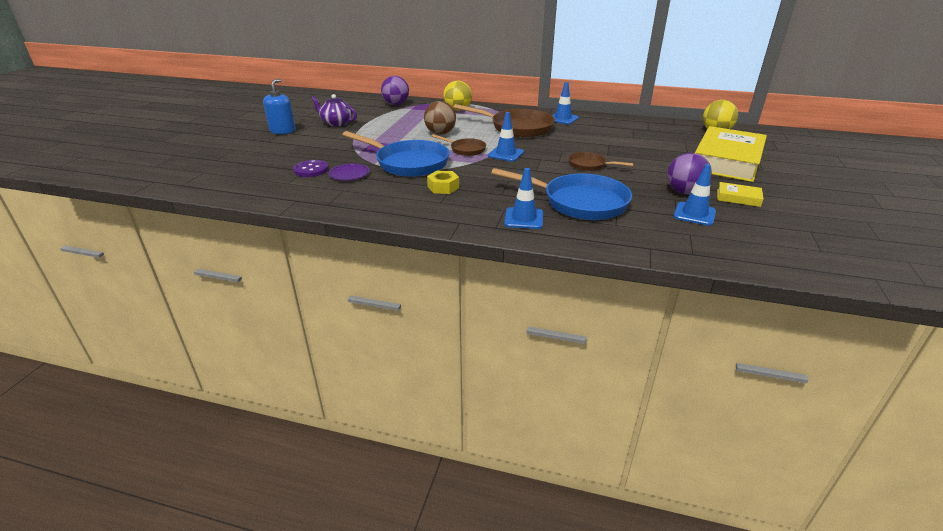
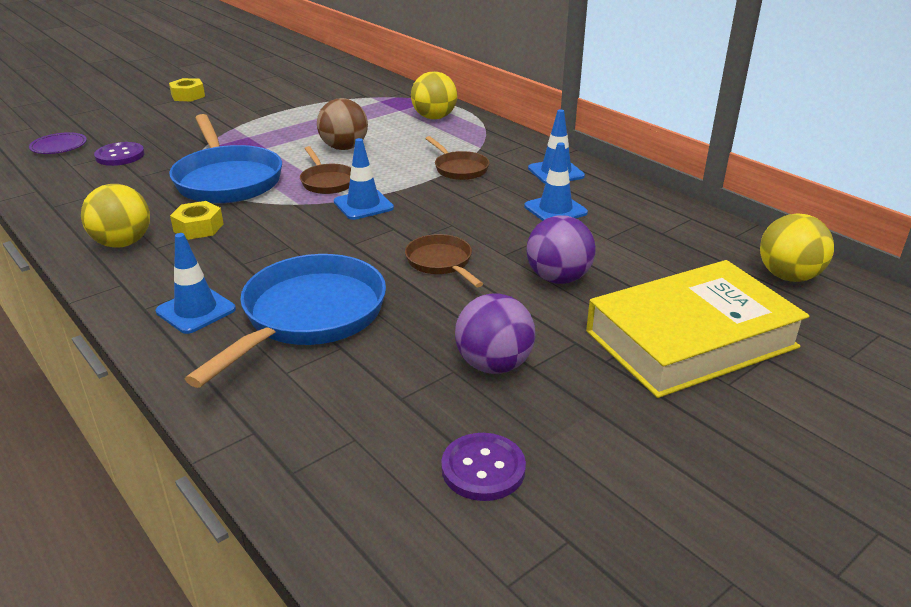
camera: 35 degrees right, 0 degrees up
(282, 131) = (188, 96): blue soap dispenser -> yellow nut
(336, 123) = (259, 100): purple teapot -> none
(349, 174) = (142, 174): purple plate -> purple plate (59, 146)
(396, 104) = (373, 90): purple ball -> purple ball (558, 278)
(416, 206) = (123, 243): none -> yellow ball
(517, 128) = (459, 169): brown pan -> brown pan, size x0.52
(579, 202) = (308, 316): blue pan -> blue pan turned 120 degrees counterclockwise
(694, 214) = (431, 409): blue traffic cone -> blue traffic cone (555, 209)
(738, 198) = (565, 415): yellow book -> none
(748, 224) = (483, 469): none -> purple button

